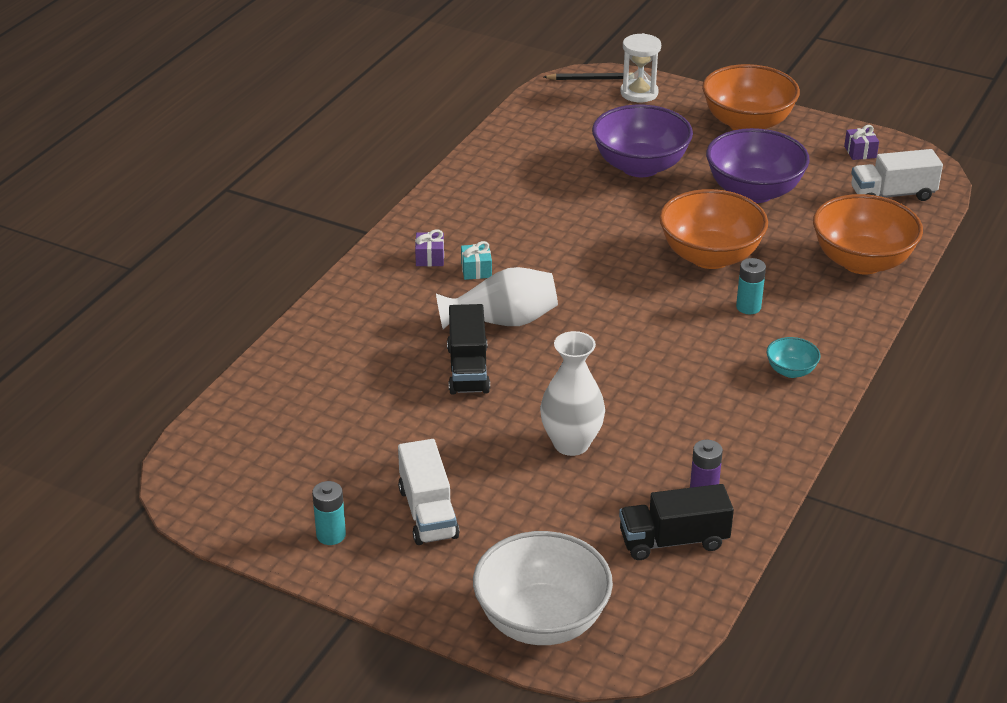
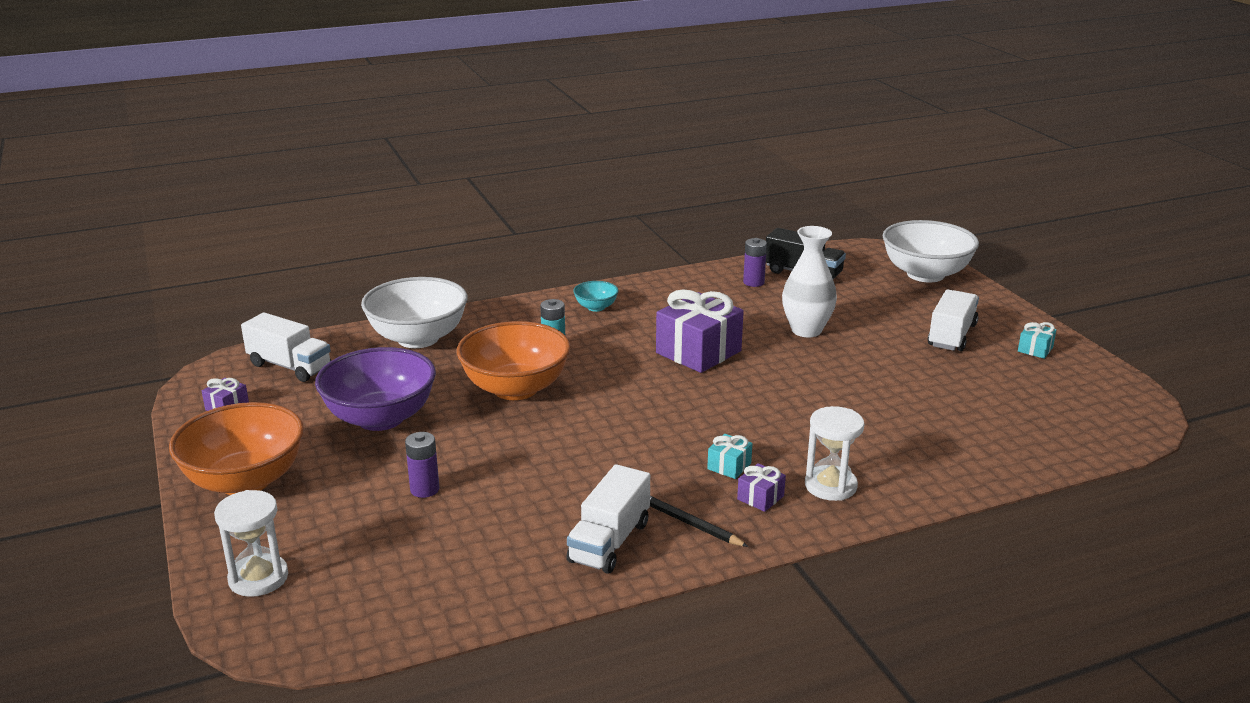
camera: 140 degrees left, 10 degrees down
(331, 535) = (1035, 349): turquoise battery -> turquoise gift
(392, 288) = (830, 486): none -> white hourglass
(468, 369) = (830, 397): black truck -> none
(487, 189) = (609, 542): none -> white truck
(502, 321) = (758, 417): white vase -> none
(590, 79) = (265, 633): black pencil -> black pencil (689, 523)
(630, 364) = (698, 352): none -> purple gift
(640, 166) = (424, 489): purple bowl -> purple battery
(861, 262) = (418, 338): orange bowl -> white bowl

